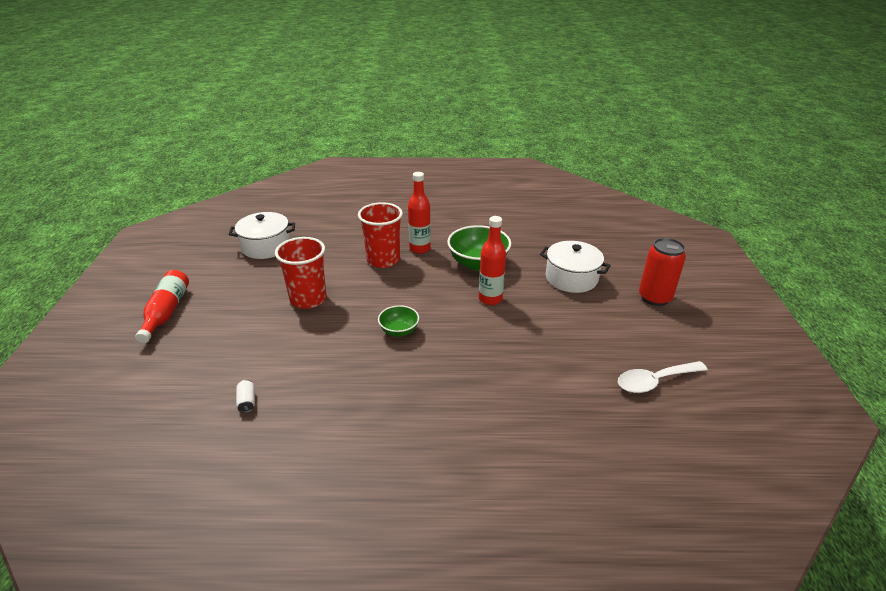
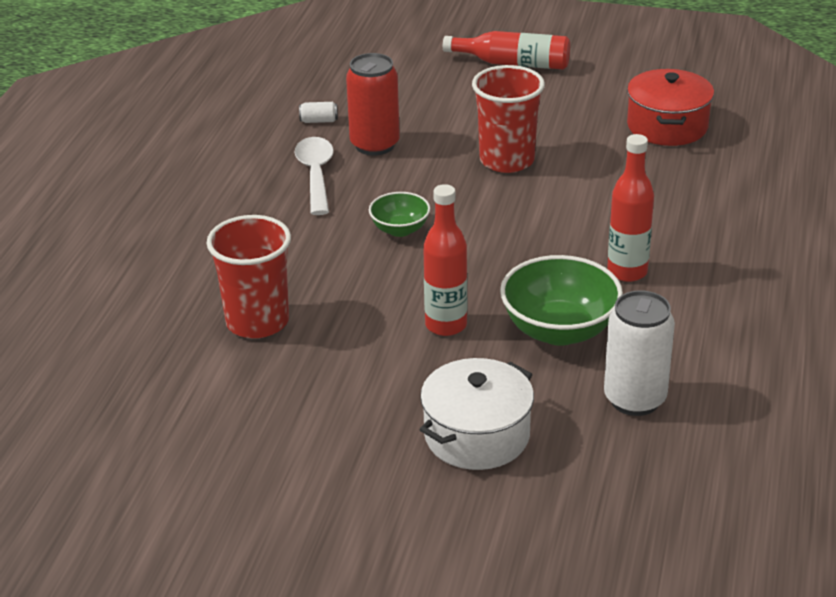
camera: 105 degrees right, 0 degrees up
(266, 246) = (667, 126): white pot -> red pot
(383, 260) = (598, 231): red cup -> red cup (257, 322)
(519, 240) = (635, 399): none -> white can
(654, 298) = (374, 530): red can -> red can (375, 145)
(654, 381) = (174, 448): white spoon -> white spoon (316, 175)

